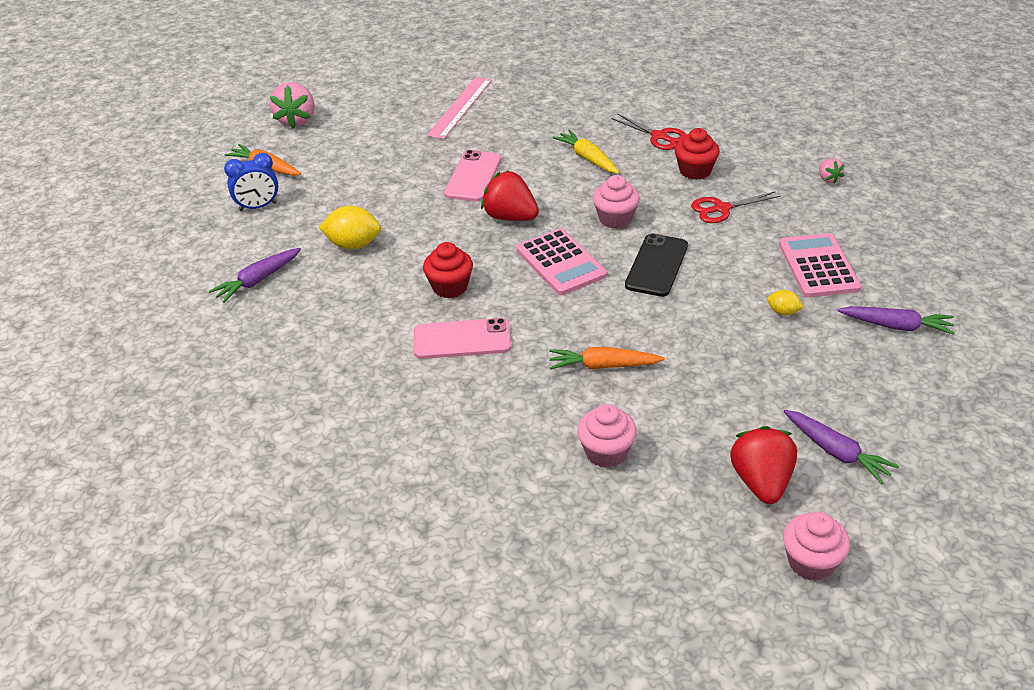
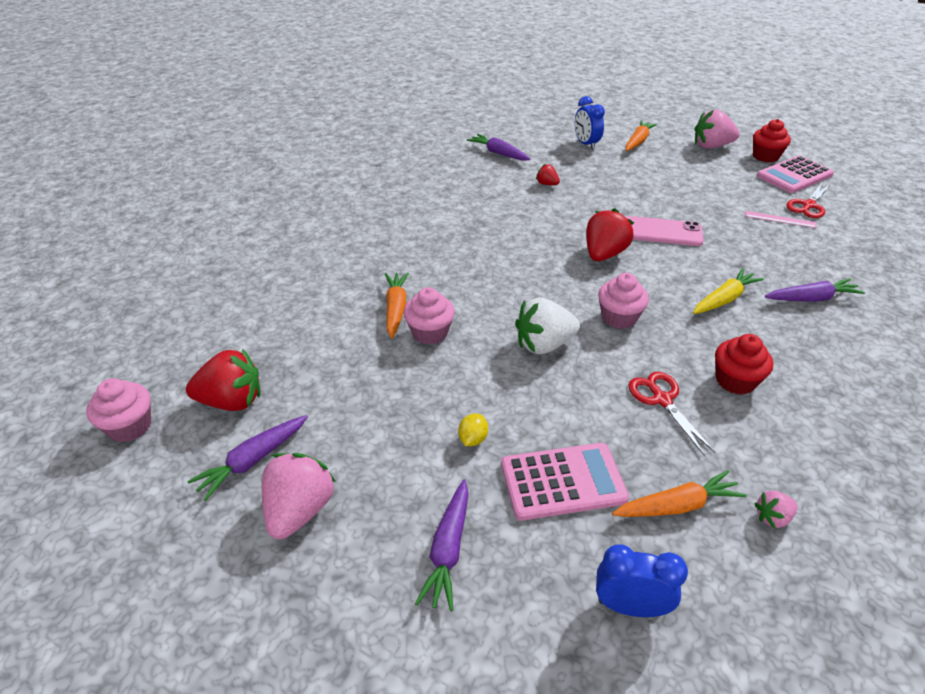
camera: 85 degrees right, 0 degrees up
(353, 245) = (547, 184): yellow lemon -> red strawberry
(450, 287) = (498, 229): red cupcake -> red cupcake (765, 156)
(460, 107) = (780, 219): pink ruler -> pink ruler, size x0.56
(462, 339) = (433, 237): pink phone -> none
(560, 262) = (539, 284): pink calculator -> pink calculator (794, 175)
(587, 116) = (811, 299): none -> purple carrot
(606, 452) = (292, 310): pink cupcake -> pink cupcake (430, 333)
(657, 265) = (544, 345): black phone -> white strawberry
(658, 136) = (798, 353): red scissors -> red scissors (808, 205)
(828, 216) = (677, 506): none -> orange carrot
(883, 413) = (300, 510): none -> pink strawberry
(915, 246) = (630, 606): none -> blue clock

